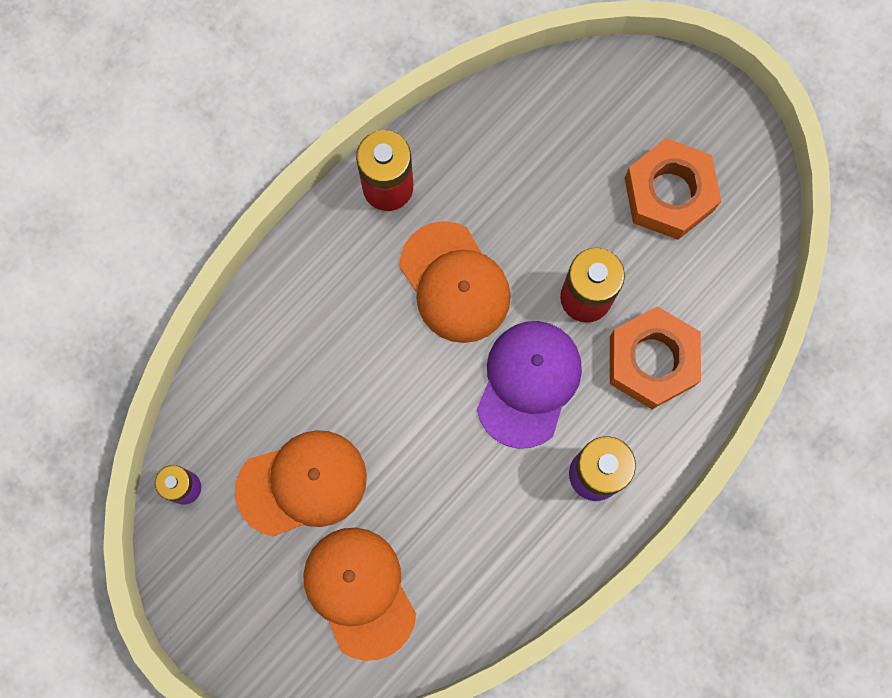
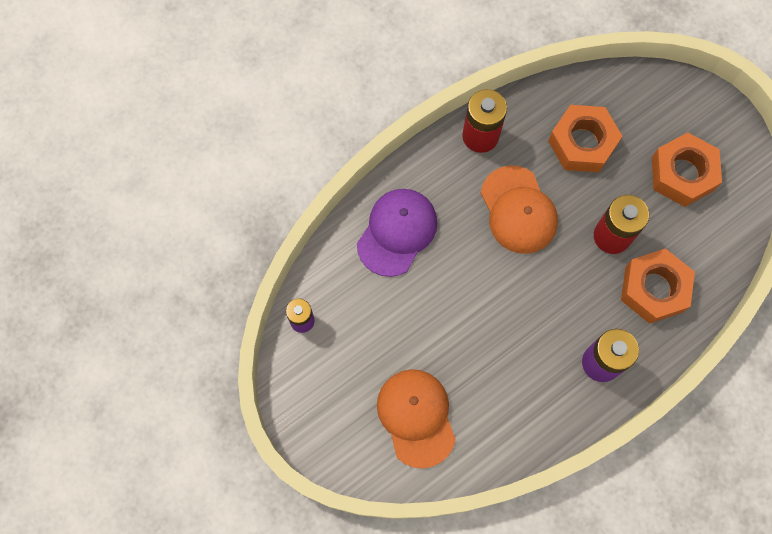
camera: 10 degrees right, 5 degrees down
(302, 483) = (387, 332): orange cap -> none
(528, 174) = (582, 143): none -> orange nut
(528, 383) = (561, 290): purple cap -> purple cap (397, 232)

